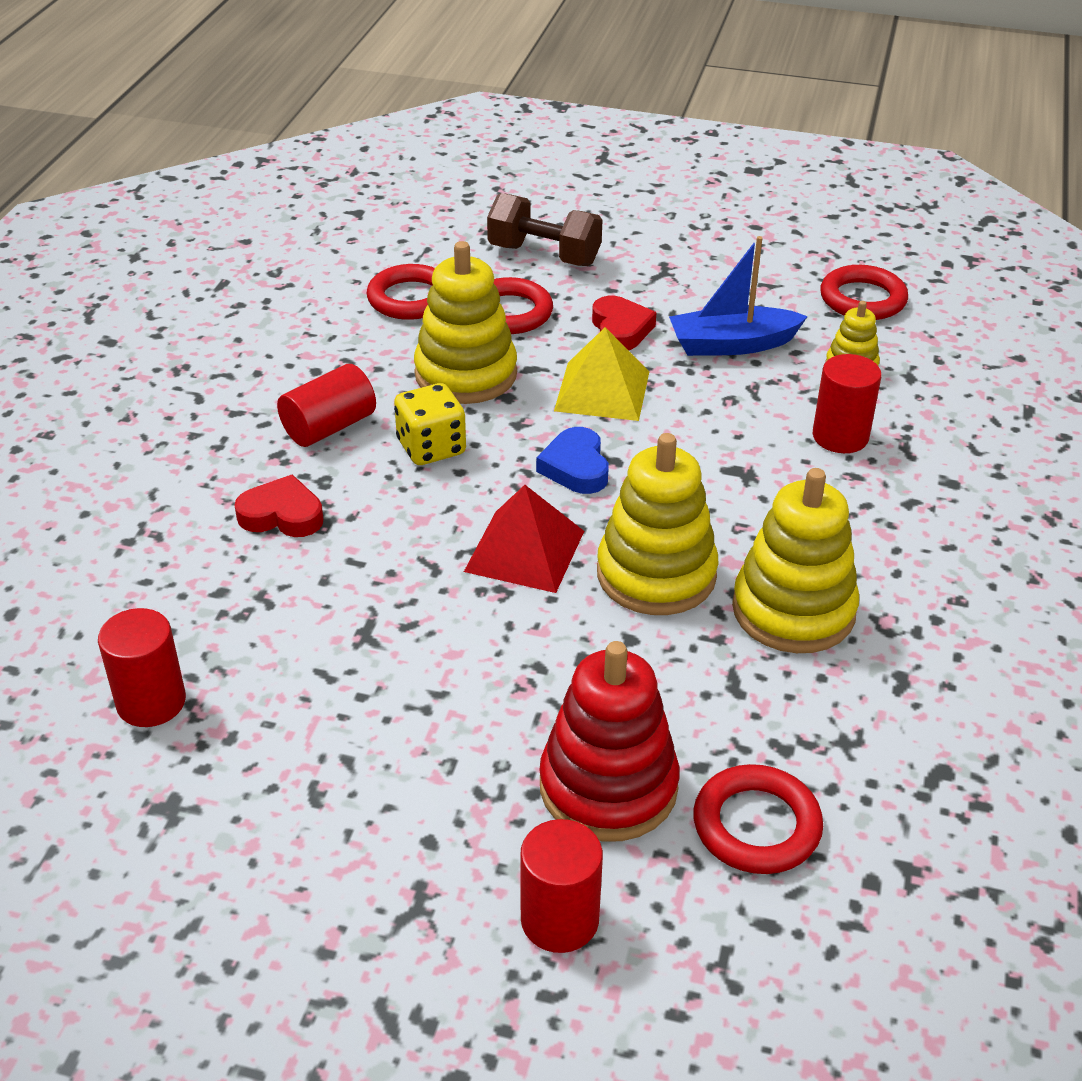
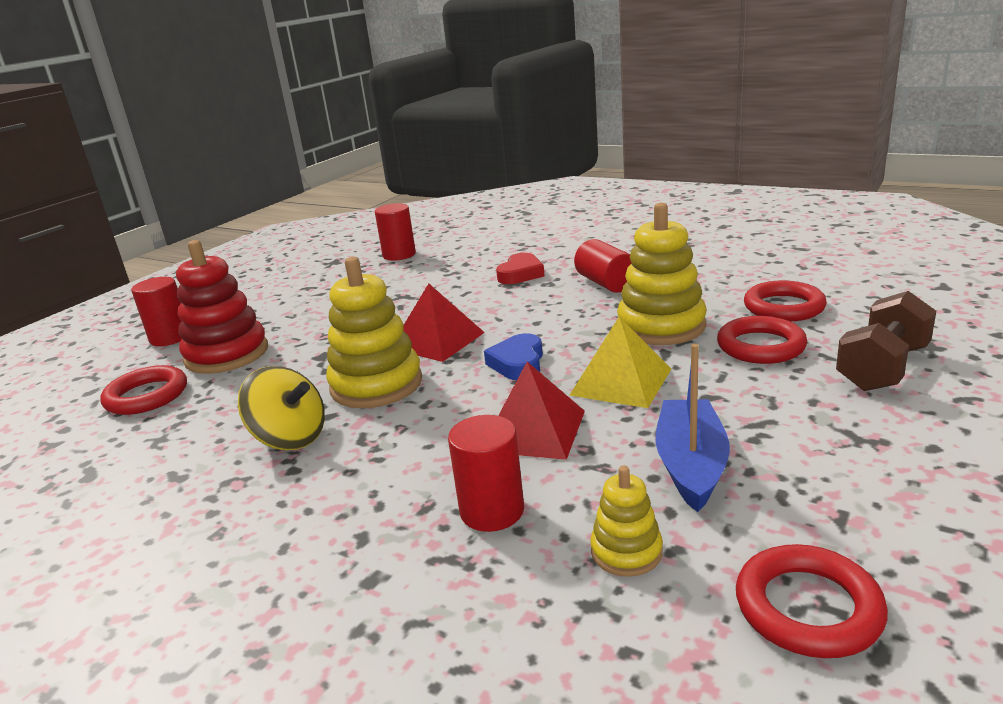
camera: 110 degrees right, 15 degrees down
(431, 448) = (568, 313): yellow dice -> none
(575, 467) = (518, 363): blue heart -> blue heart turned 90 degrees counterclockwise
(620, 329) = (728, 399): red heart -> none
(712, 434) = (533, 430): none -> red pyramid
(793, 610) = (290, 438): yellow stacking toy -> yellow spinning top

